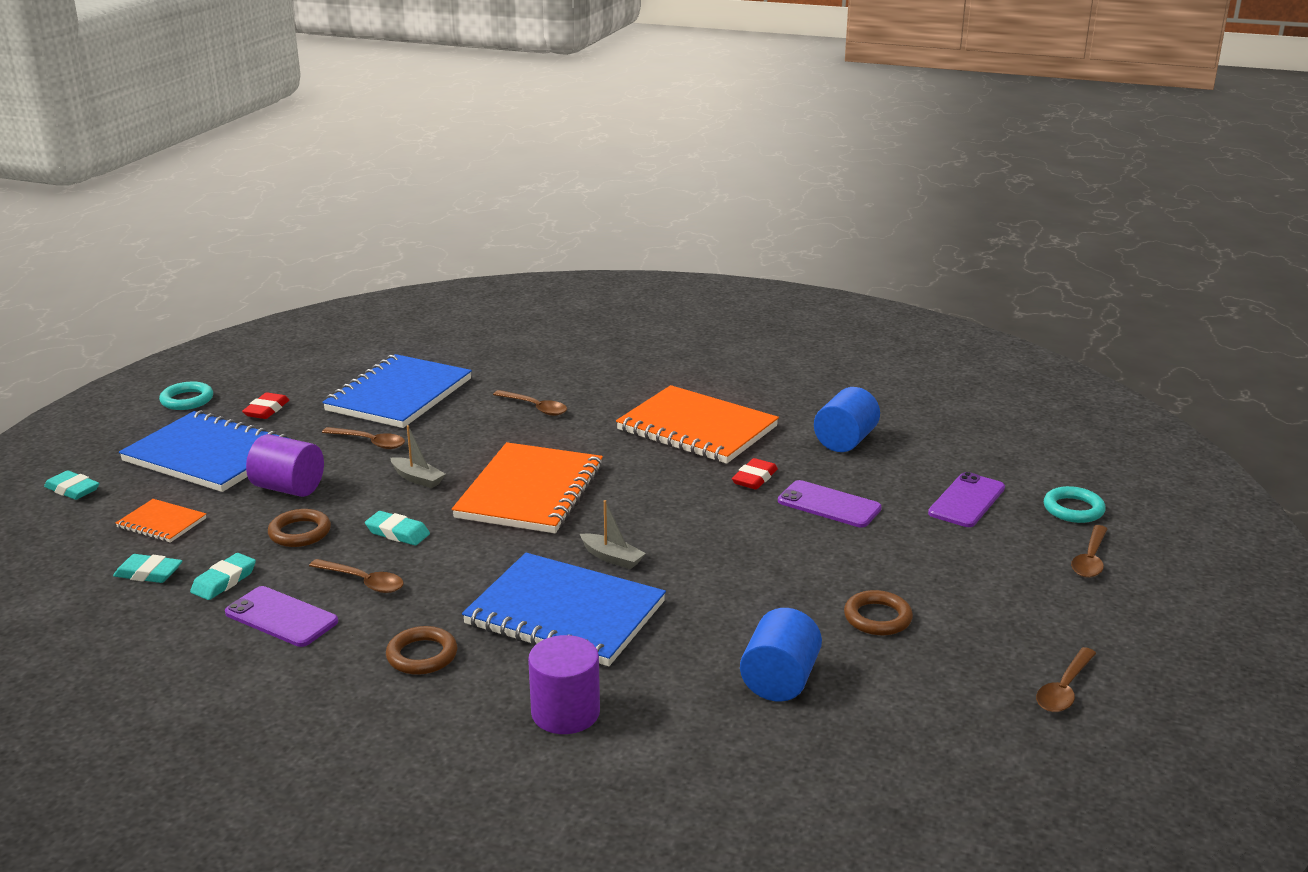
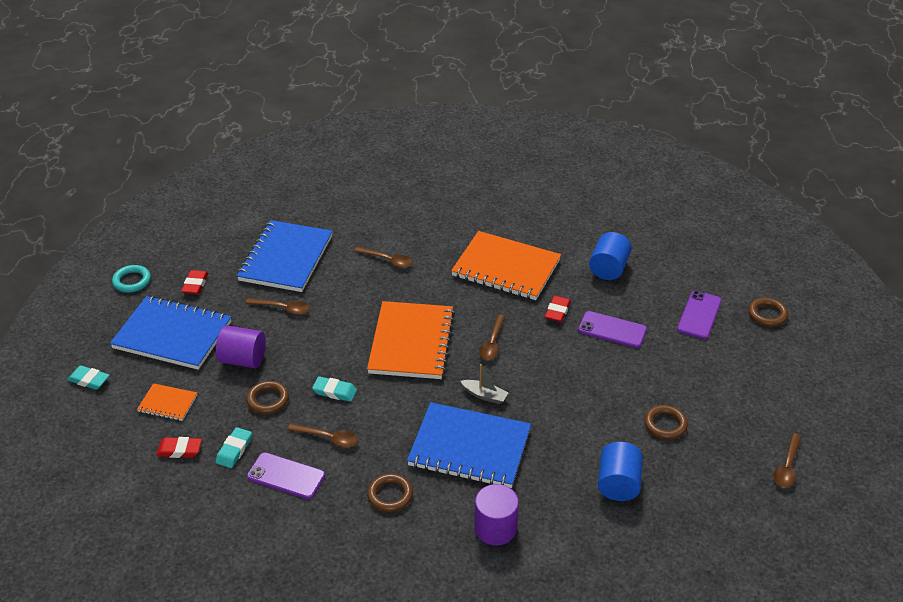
camera: 10 degrees left, 15 degrees up
(149, 573) = (179, 450): turquoise eraser -> red eraser
(417, 479) = (330, 339): grey boat -> none
(1073, 509) = (767, 314): turquoise ring -> brown ring
(1090, 559) = (785, 357): brown spoon -> brown spoon (492, 343)

